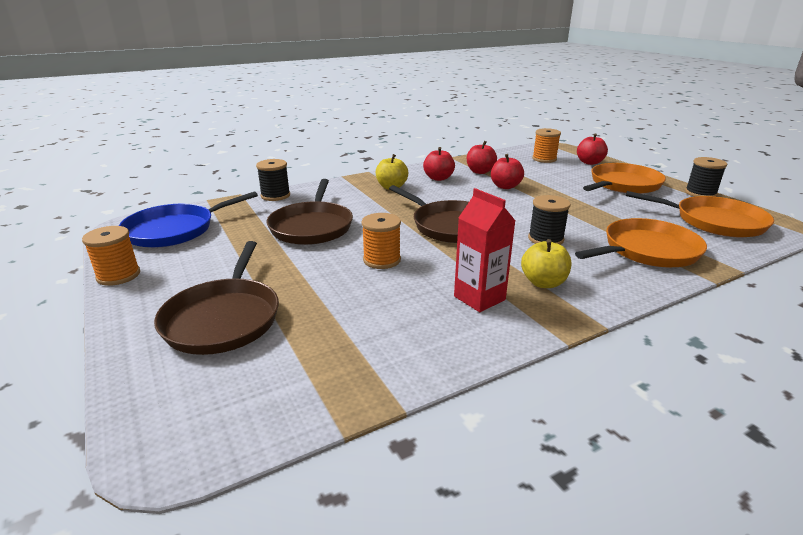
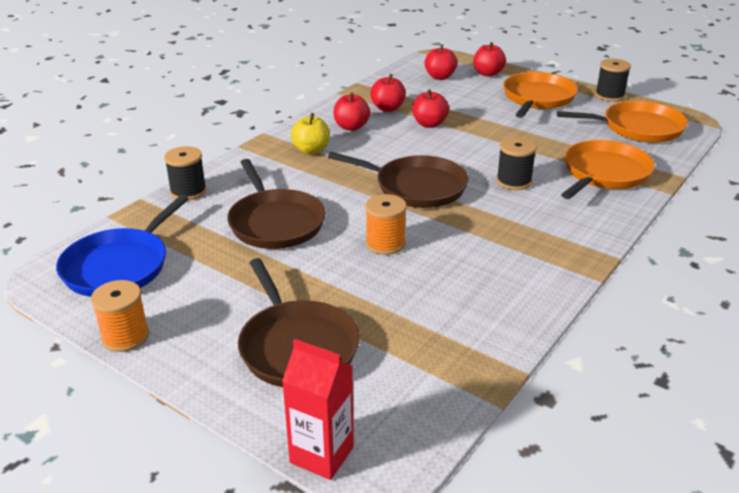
camera: 25 degrees left, 5 degrees up
(479, 298) = (505, 259): red carton -> red carton (322, 455)
(543, 283) = (545, 229): yellow apple -> none
(544, 159) = (440, 77): orange spool -> red apple

